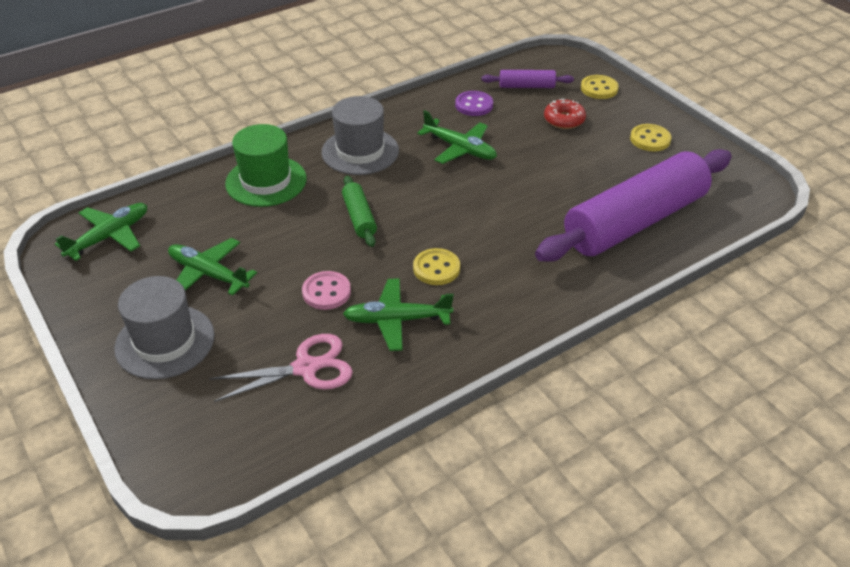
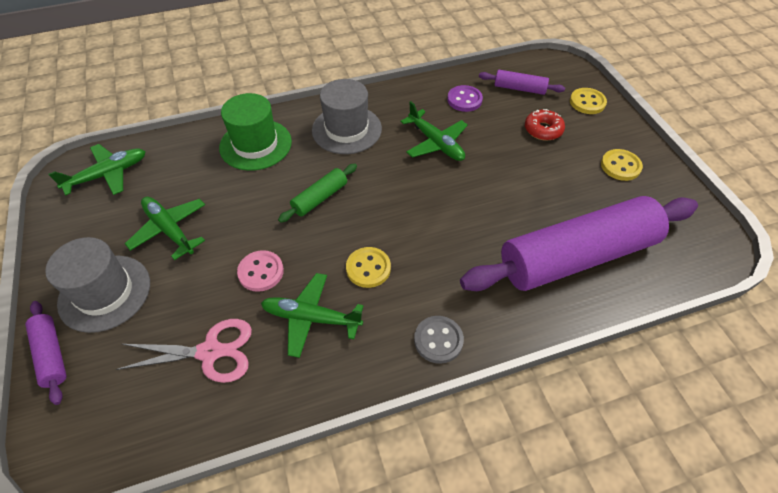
camera: 15 degrees right, 10 degrees up
(134, 405) = (51, 354): none -> purple rolling pin
(359, 217) = (320, 198): green rolling pin -> green rolling pin turned 45 degrees clockwise
(529, 313) = (438, 340): none -> grey button

